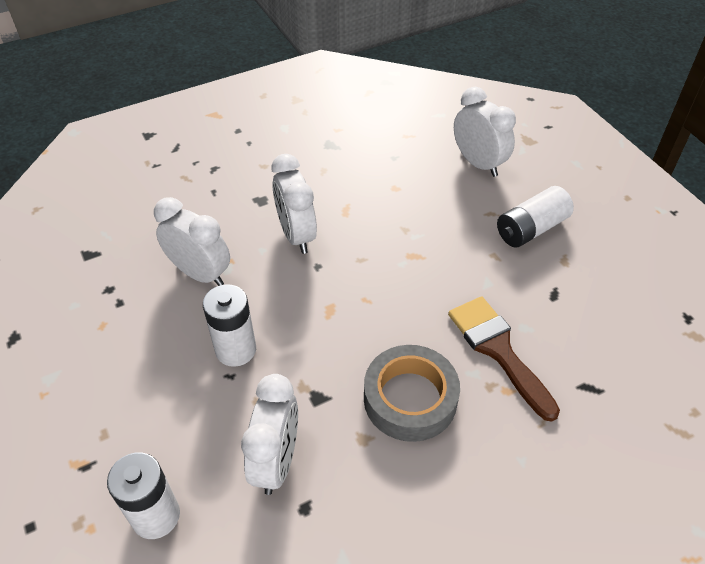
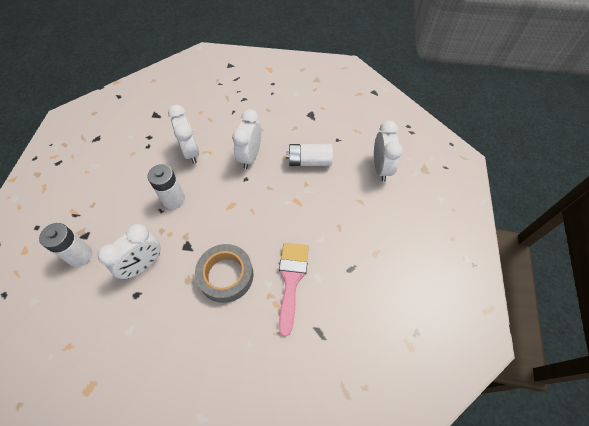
camera: 35 degrees right, 10 degrees up
(498, 350) = (291, 279): brown brush -> pink brush
(531, 229) = (374, 223): white battery -> white battery (309, 161)

